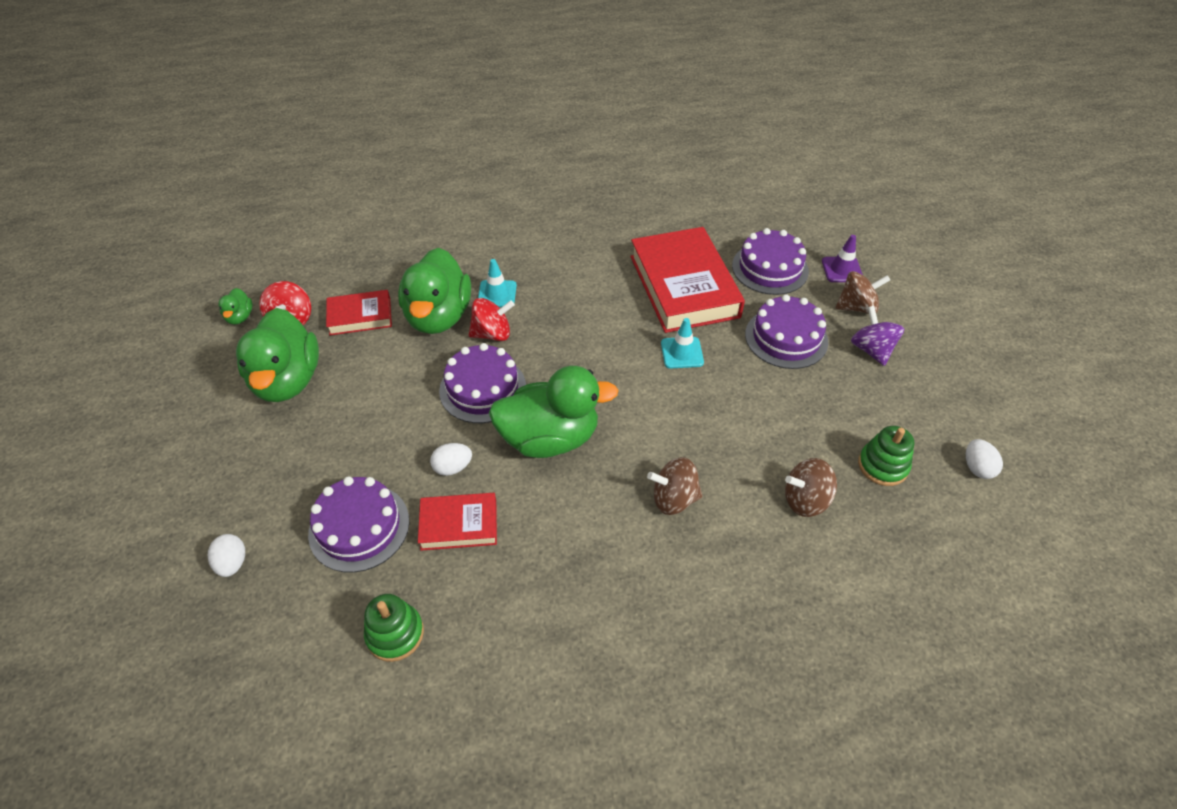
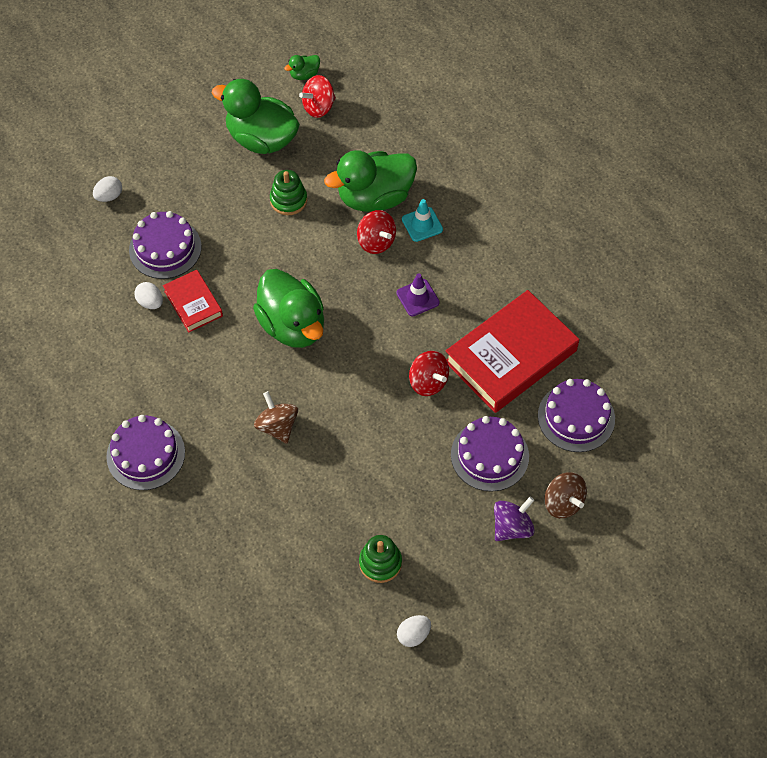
camera: 65 degrees right, 10 degrees up
(287, 380) = (261, 139): green duck -> green duck turned 60 degrees clockwise
(360, 316) = (346, 147): red book -> none
(395, 634) = (101, 307): green stacking toy -> green stacking toy (288, 200)
(453, 467) = (237, 277): white egg -> white egg (150, 302)
(482, 389) = (317, 262): purple cake -> purple cake (146, 454)
(682, 353) = (428, 382): turquoise traffic cone -> red spinning top
(805, 500) = (319, 515): brown spinning top -> none
(842, 270) = (610, 478): purple traffic cone -> purple traffic cone (417, 298)

